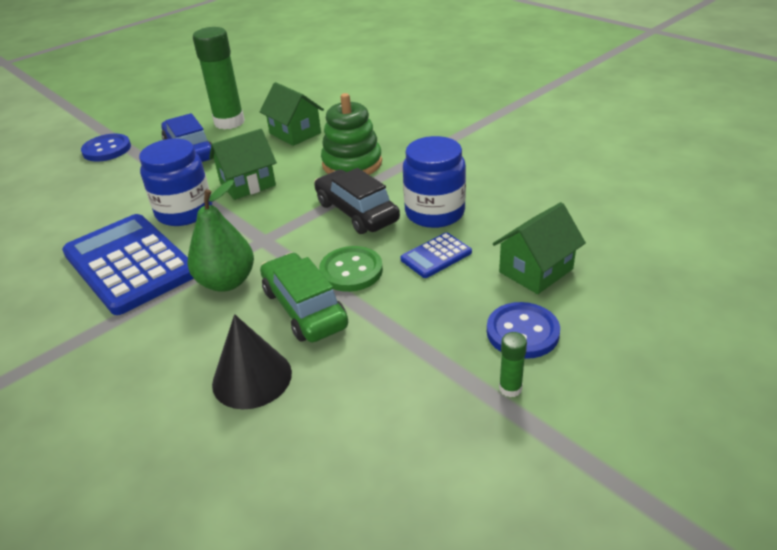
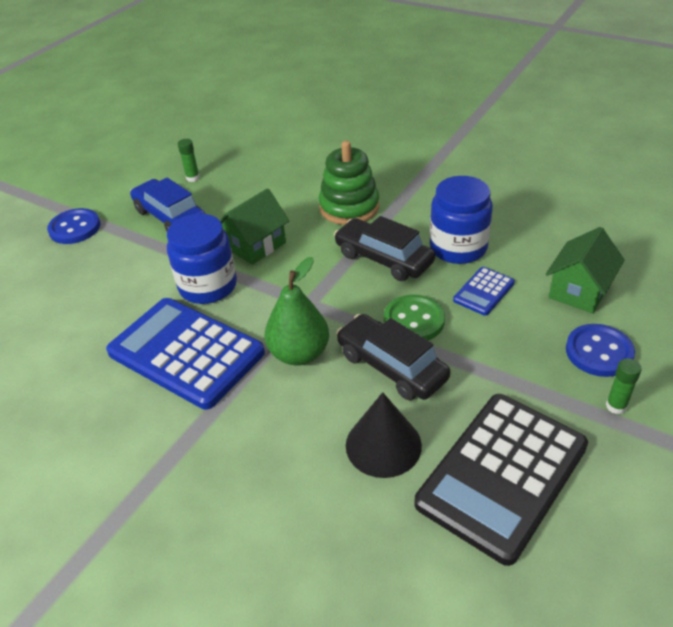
camera: 15 degrees left, 5 degrees up
(229, 122) = (193, 178): green glue stick -> green glue stick, size x0.43
(295, 133) = (271, 181): green house -> none
(304, 308) = (392, 366): green car -> black car
(350, 430) = (502, 475): none -> black calculator

